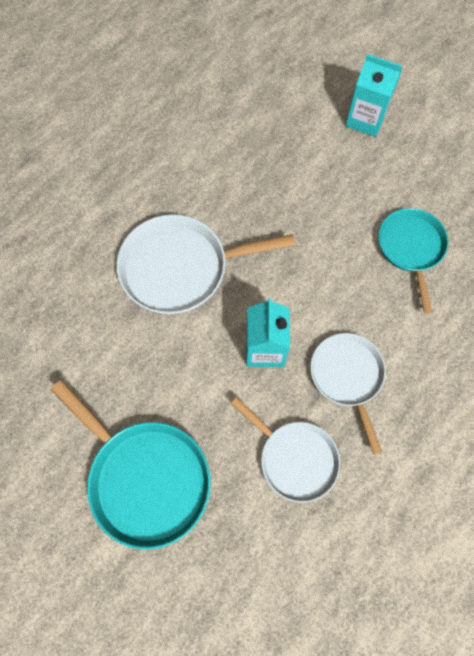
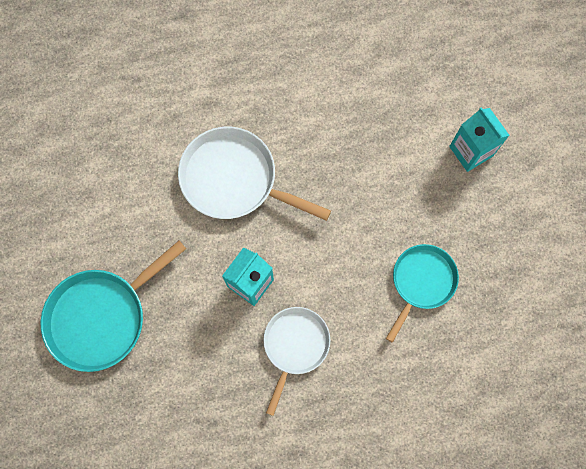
camera: 35 degrees right, 5 degrees up
(145, 478) = (101, 316): turquoise pan -> turquoise pan turned 60 degrees clockwise
(295, 458) = (212, 376): white pan -> none

